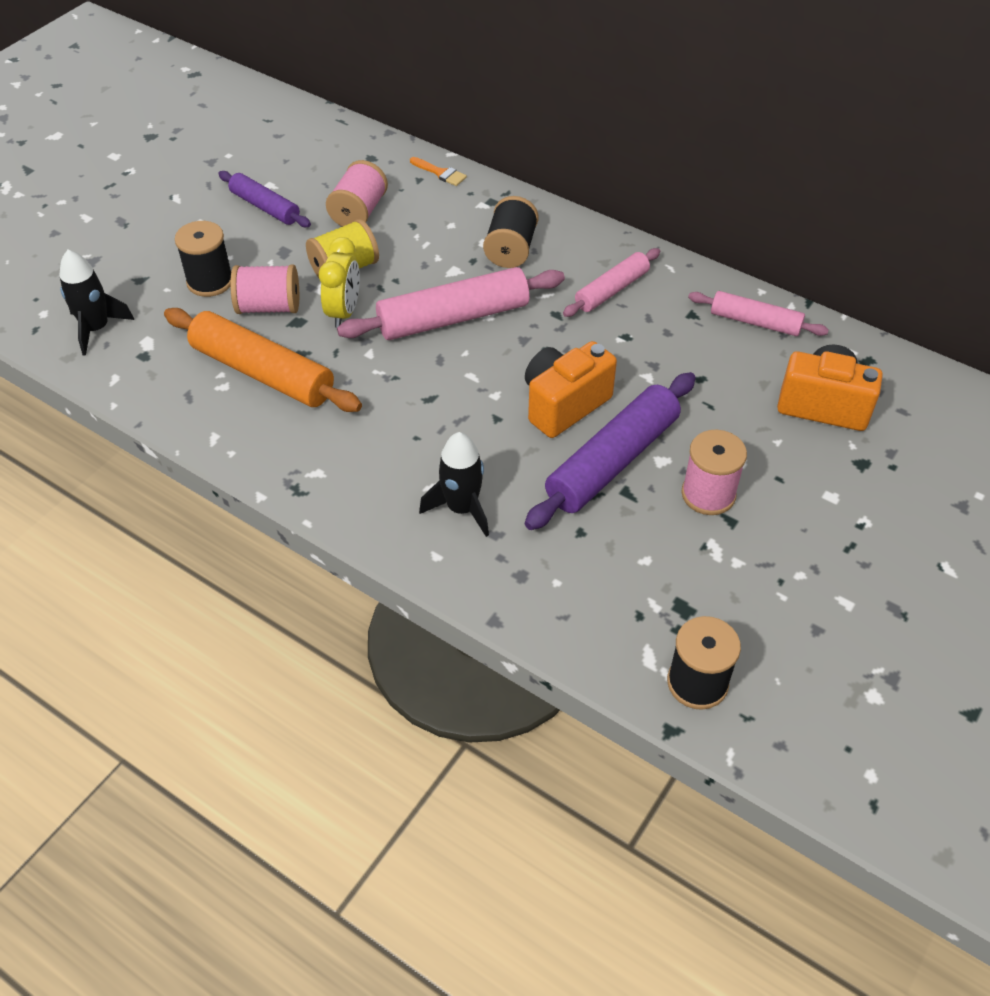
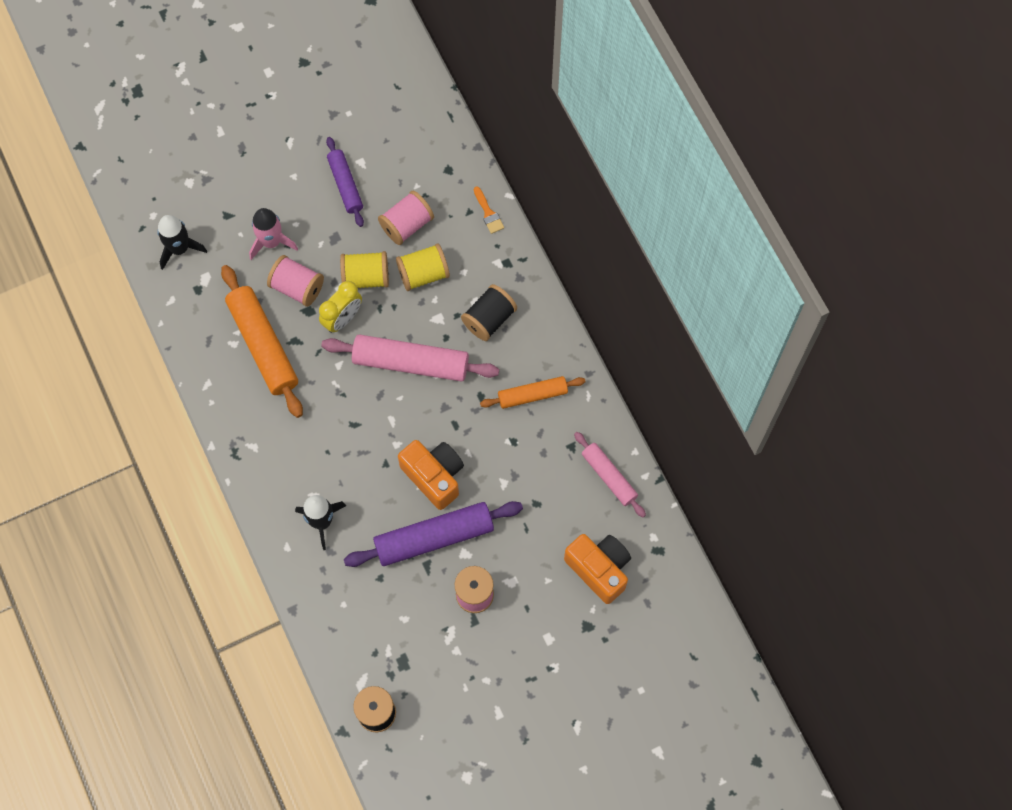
camera: 30 degrees right, 20 degrees up
(210, 281) = (271, 242): black spool -> pink rocket
(408, 242) = (423, 274): none -> yellow spool
(564, 404) = (434, 476): orange camera -> orange camera turned 60 degrees clockwise
(611, 290) = (532, 395): pink rolling pin -> orange rolling pin

